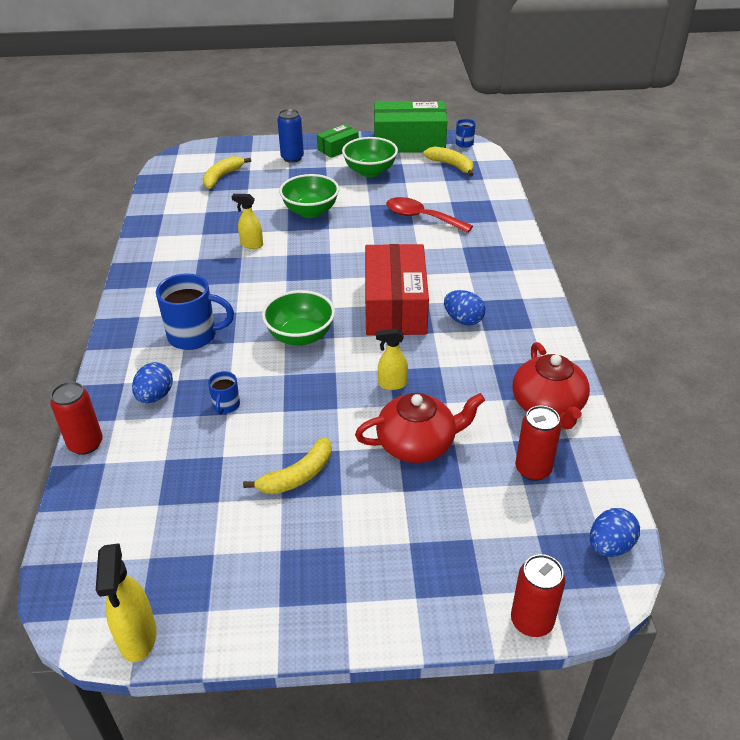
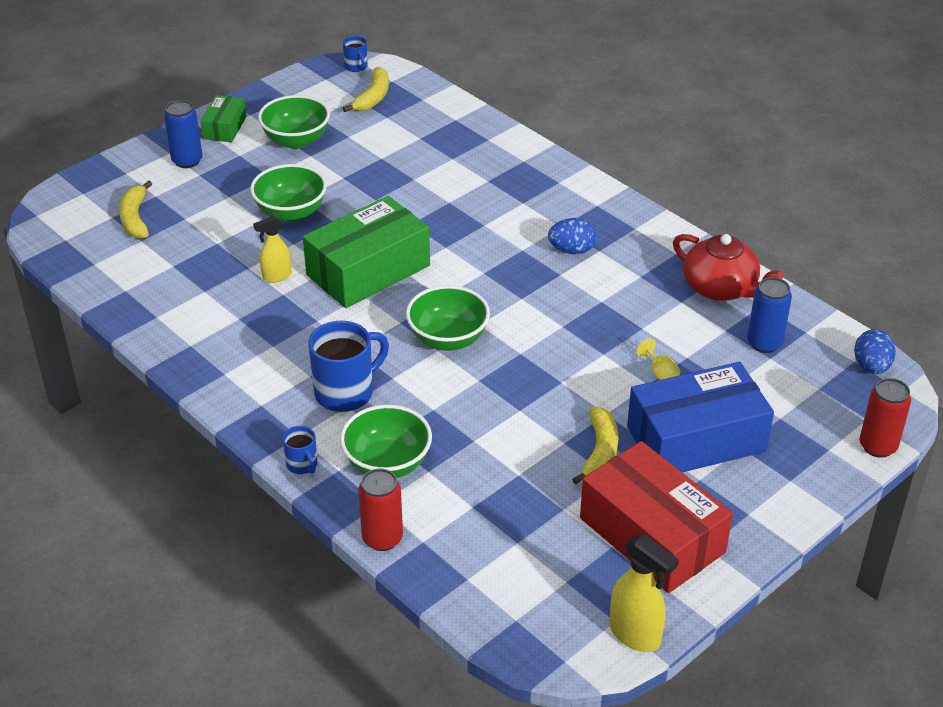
camera: 40 degrees left, 0 degrees up
(155, 396) = (387, 464): blue egg -> green bowl
(226, 406) = (464, 434): blue mug -> blue mug (302, 465)
(381, 512) = (696, 439): none -> blue box
(392, 384) = (581, 337): yellow spray bottle -> none
(395, 306) = (497, 267): red box -> red box (652, 535)
(409, 142) = (294, 88): green box -> green box (368, 270)
(417, 444) = (660, 373): red teapot -> yellow goblet
(421, 217) = (413, 168): red spoon -> none
(451, 165) = (373, 97): yellow banana -> yellow banana turned 105 degrees clockwise
(533, 469) = (764, 343): red can -> blue can

